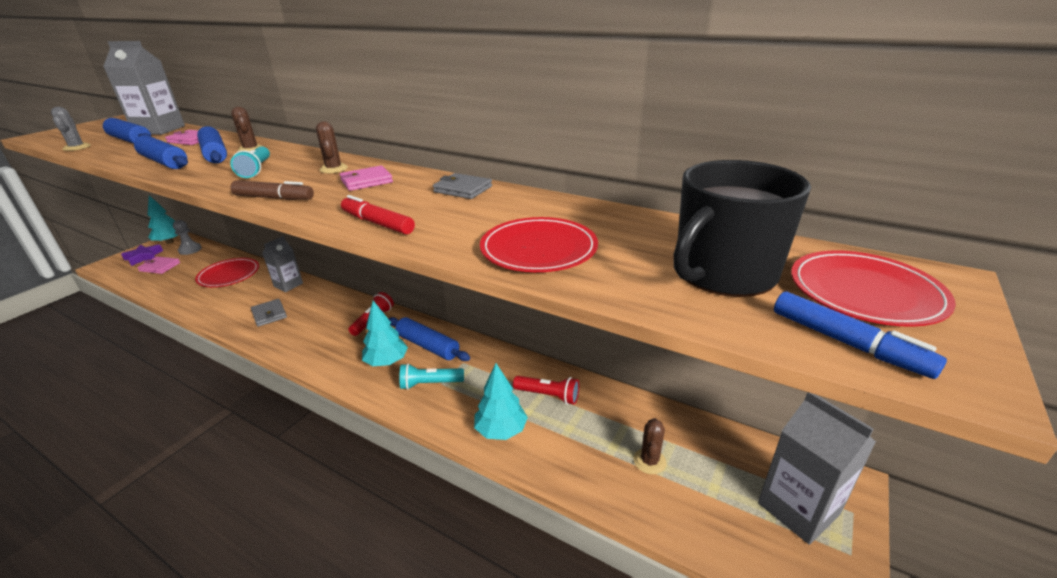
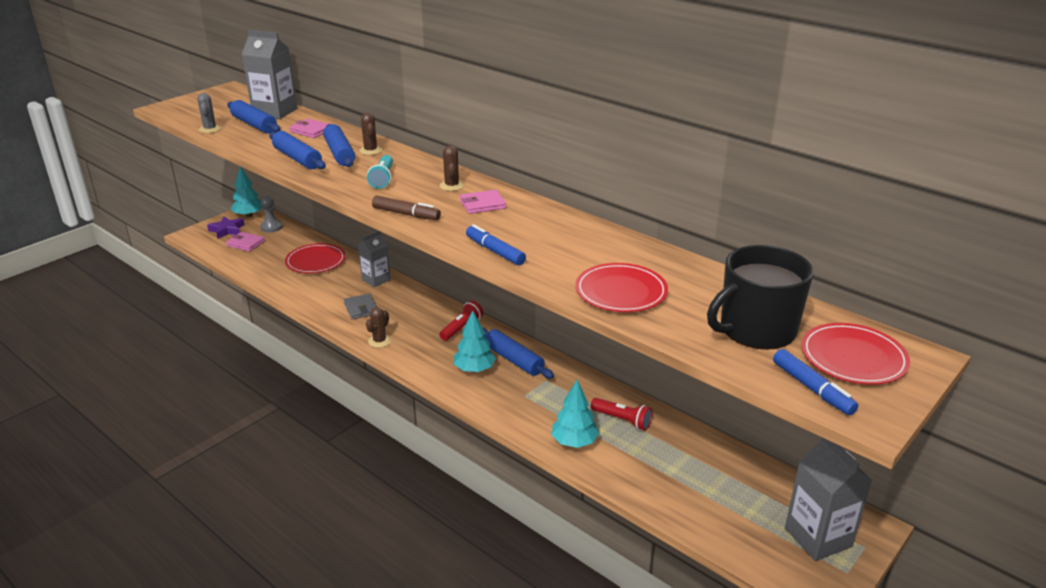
camera: 10 degrees right, 0 degrees up
(377, 223) = (495, 251): red marker -> blue marker
(430, 384) = (514, 394): turquoise flashlight -> none
(463, 189) = (567, 224): grey wallet -> none
(649, 461) = (701, 485): brown cactus -> brown cactus (379, 341)

